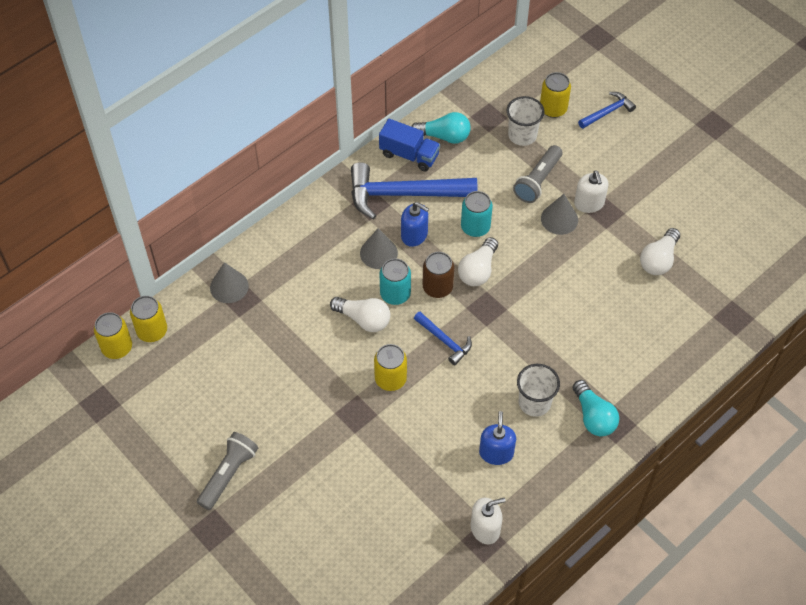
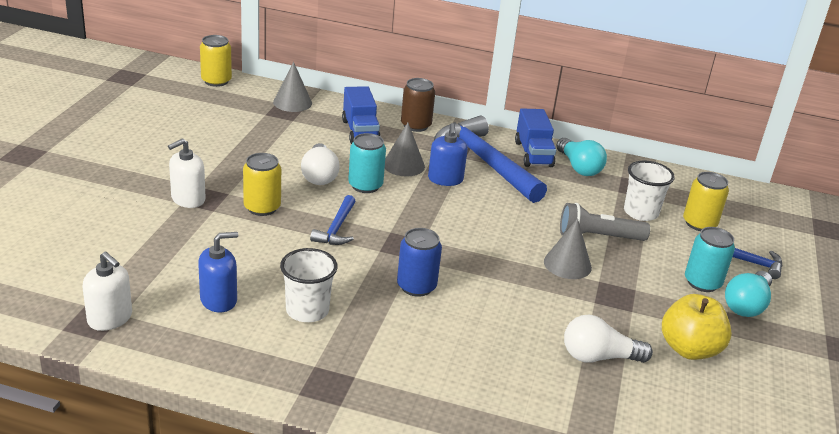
camera: 55 degrees right, 25 degrees down
(117, 347) = (187, 71): yellow can -> none
(228, 474) = (89, 148): grey flashlight -> none
(308, 258) = (360, 131): none -> blue truck
(437, 287) = (397, 208): brown can -> brown can (416, 125)
(475, 227) = (494, 212): turquoise can -> turquoise can (702, 282)
(478, 270) = (444, 227): white light bulb -> none
(539, 324) = (416, 286): none -> blue can
(589, 203) = (612, 280): white soap dispenser -> white soap dispenser (188, 199)
(593, 416) = (323, 363): turquoise light bulb -> turquoise light bulb (746, 305)
(674, 206) = (689, 349): none -> yellow apple

